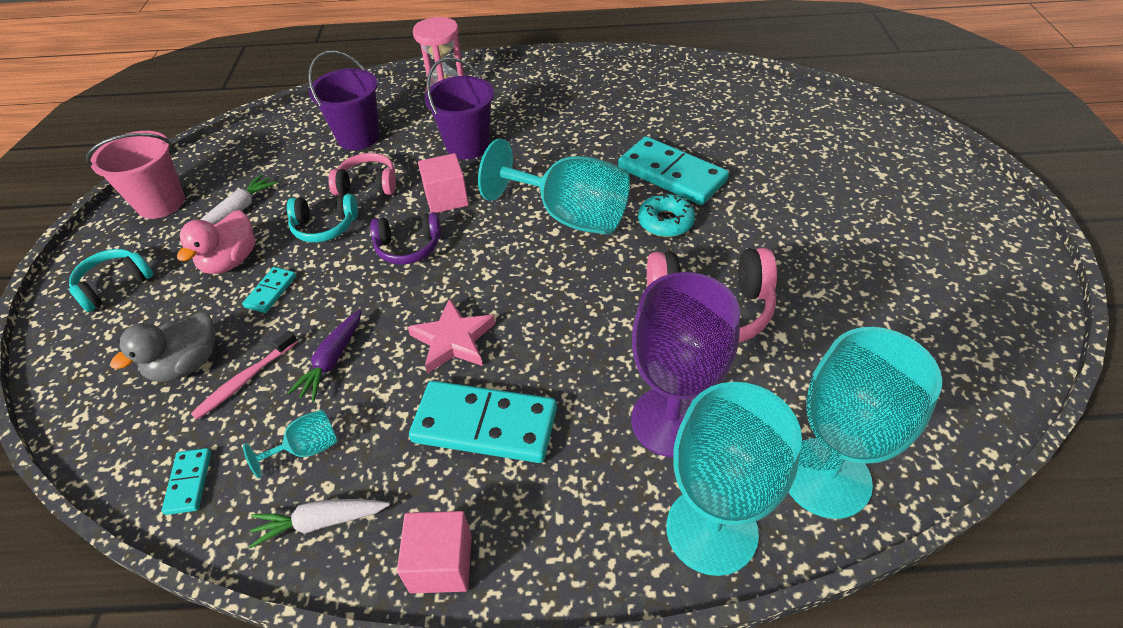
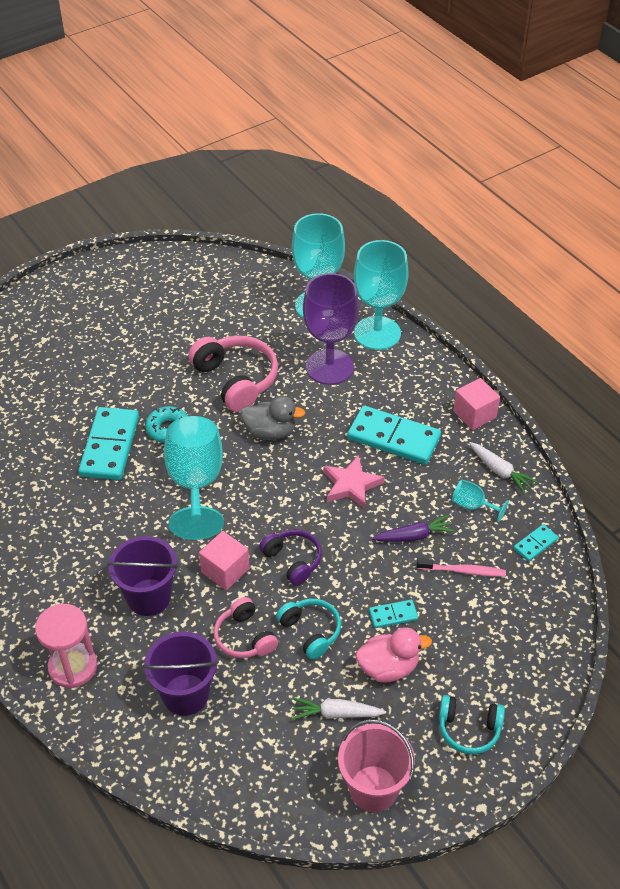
camera: 125 degrees left, 0 degrees up
(187, 364) = (481, 613): grey duck -> grey duck (270, 432)
(485, 424) = (393, 438): turquoise domino -> turquoise domino turned 45 degrees counterclockwise

